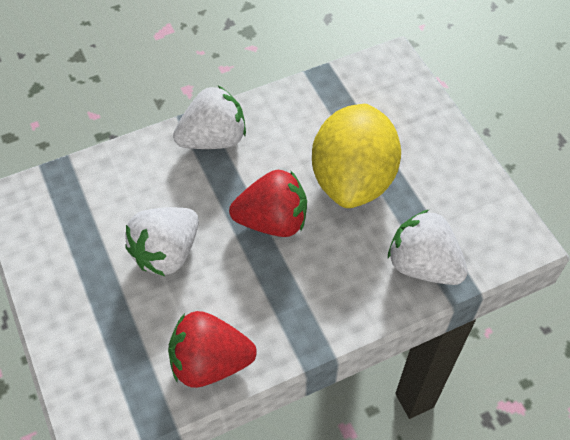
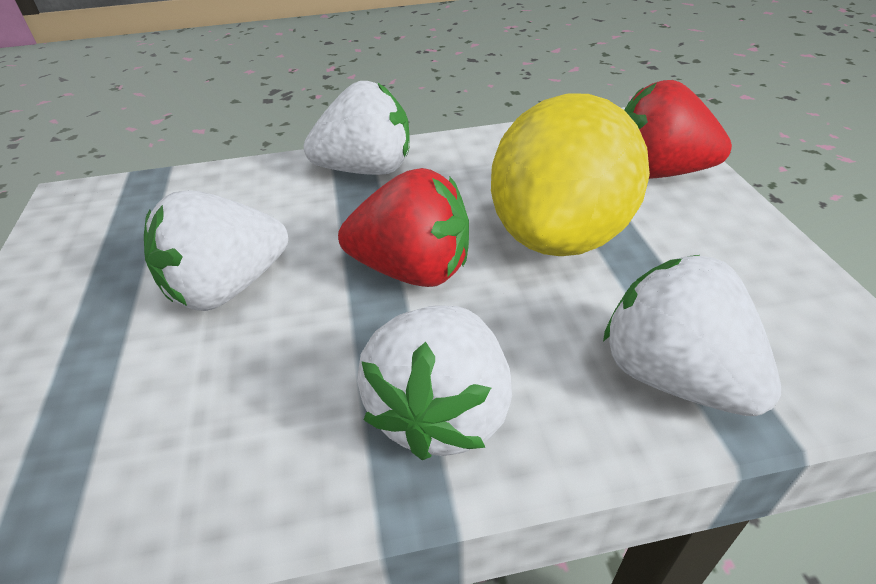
camera: 15 degrees right, 15 degrees down
(210, 362) = (198, 477): red strawberry -> red strawberry (657, 172)
(314, 306) = (441, 411): none -> white strawberry

